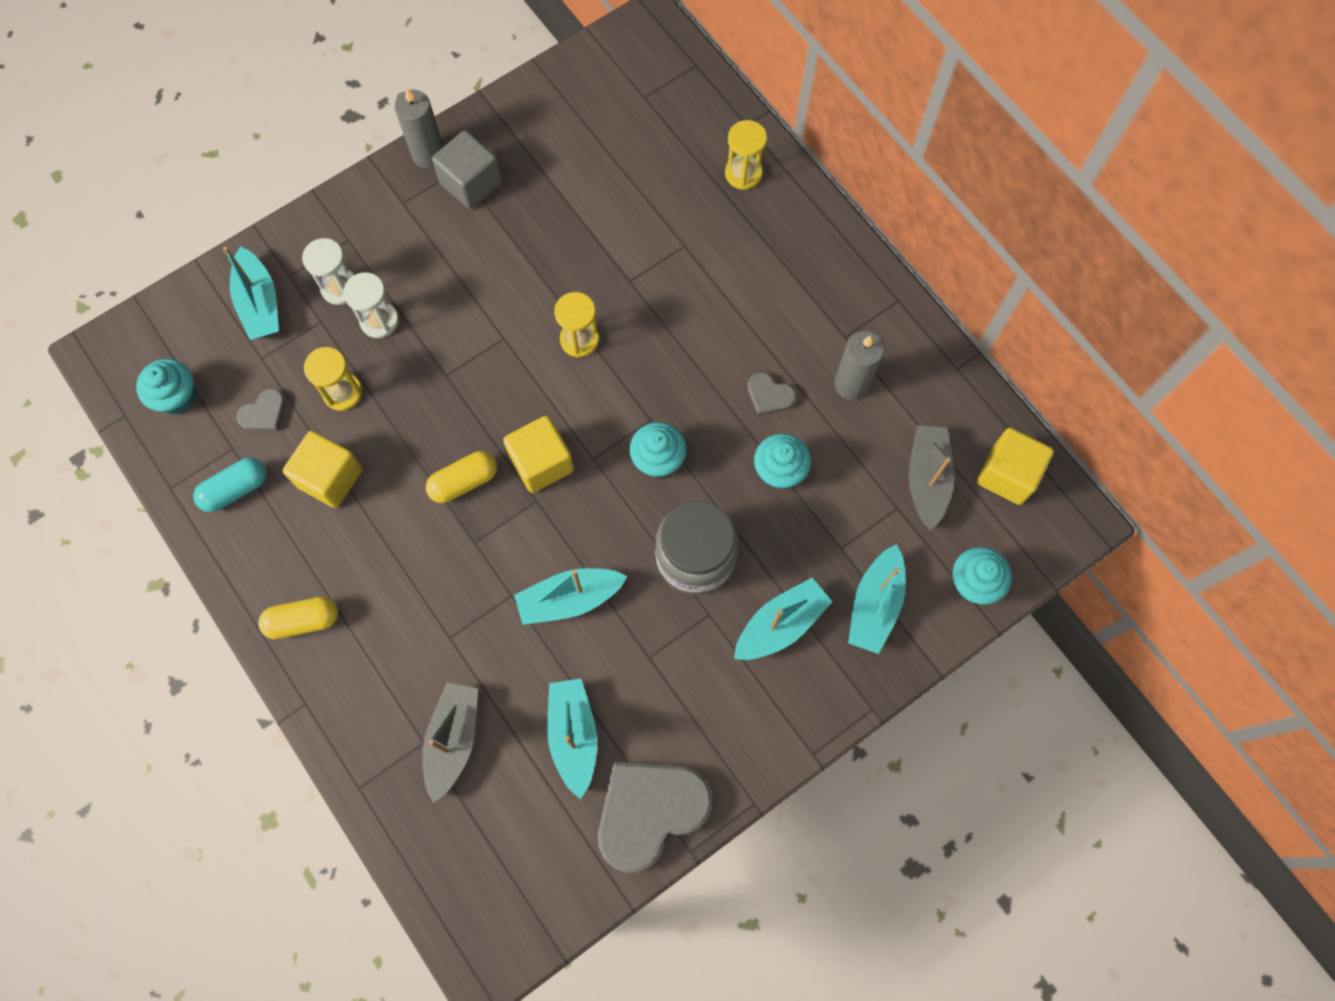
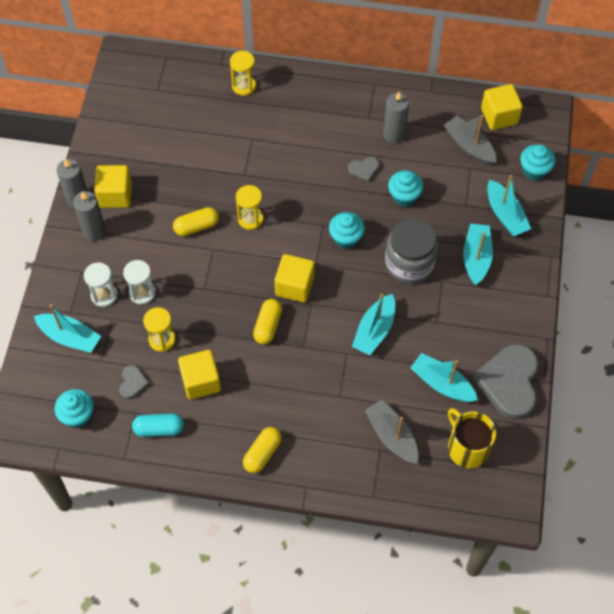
camera: 45 degrees left, 10 degrees down
(235, 489) = (159, 429): turquoise capsule -> turquoise capsule turned 75 degrees clockwise
(406, 205) = (94, 231): none -> grey candle
(471, 183) = (115, 195): grey cube -> yellow cube
(514, 296) = (196, 226): none -> yellow capsule
(517, 838) = (467, 447): none -> yellow mug

